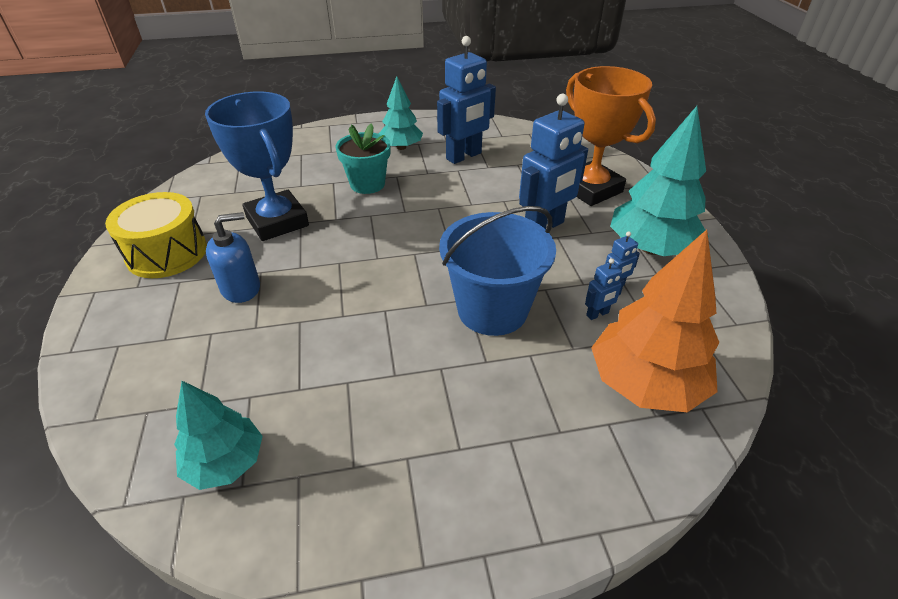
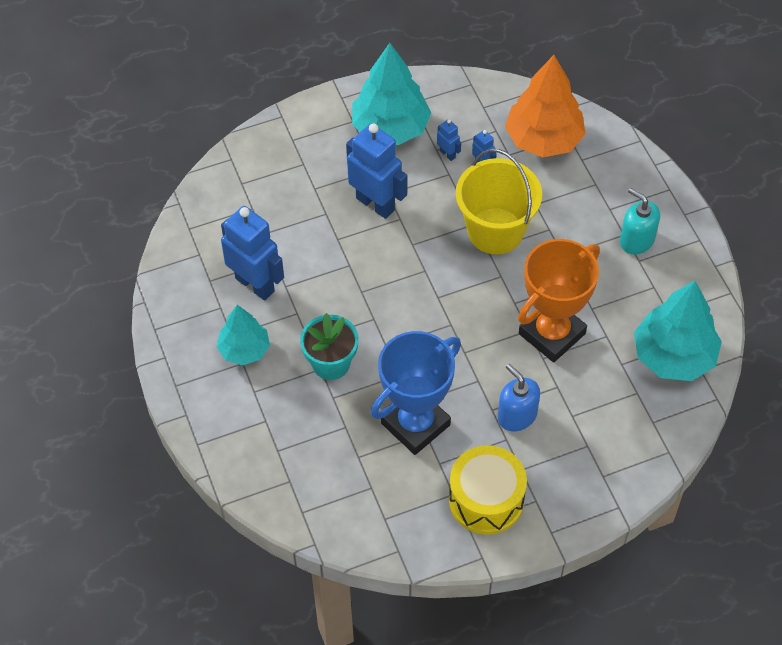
camera: 100 degrees left, 15 degrees up
(225, 463) = (673, 356): turquoise tree -> turquoise tree, size x1.63
(445, 463) = (636, 240): none -> turquoise soap dispenser
(492, 310) = (495, 231): blue bucket -> yellow bucket
(591, 189) = (302, 169): orange trophy -> orange trophy (552, 333)

